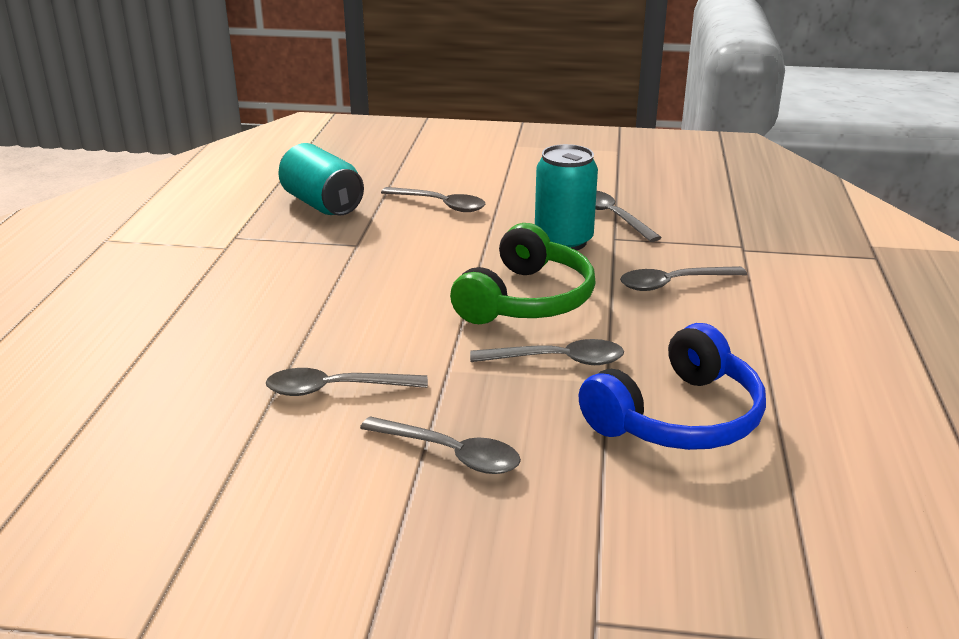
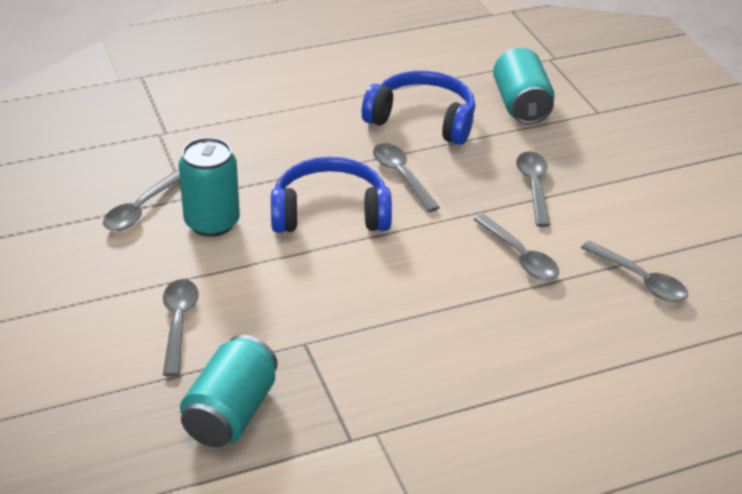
camera: 120 degrees left, 10 degrees up
(526, 299) = (330, 212): green headphones -> blue headphones
(668, 531) = (521, 105): none -> turquoise can
(673, 283) = (251, 152): grey spoon -> grey spoon (640, 280)

